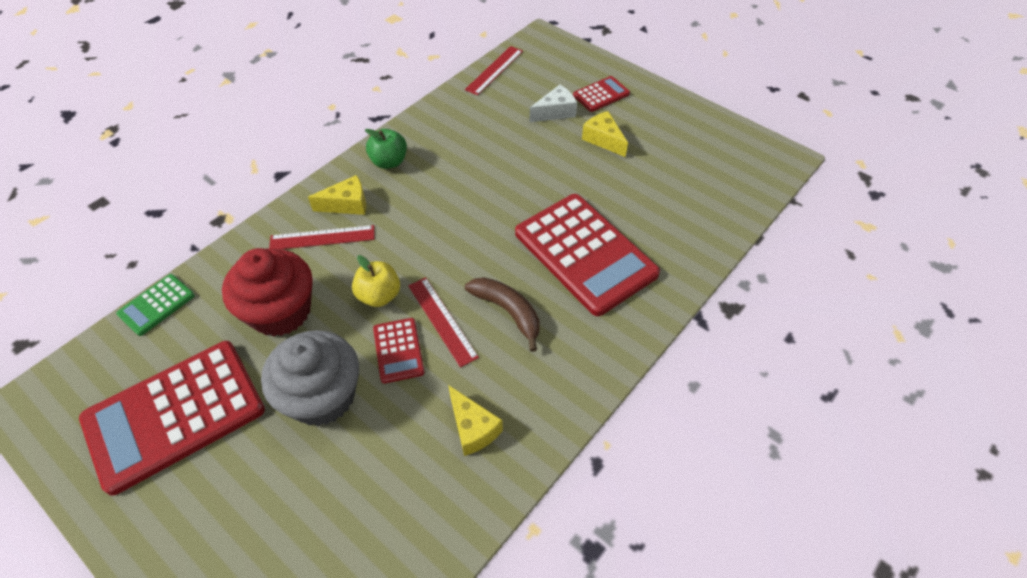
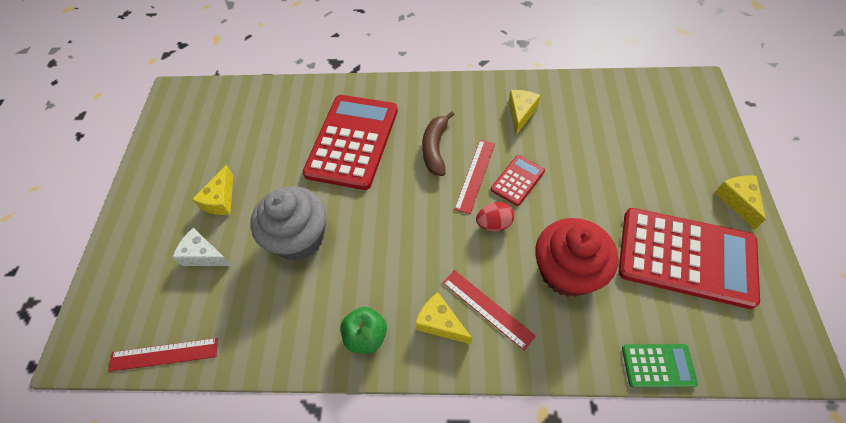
camera: 125 degrees left, 5 degrees up
(143, 534) = (737, 201): none -> yellow cheese
(322, 396) = (585, 192): grey cupcake -> grey cupcake (299, 238)
(379, 296) = (494, 224): yellow apple -> red egg
(601, 94) = (155, 237): red calculator -> none

